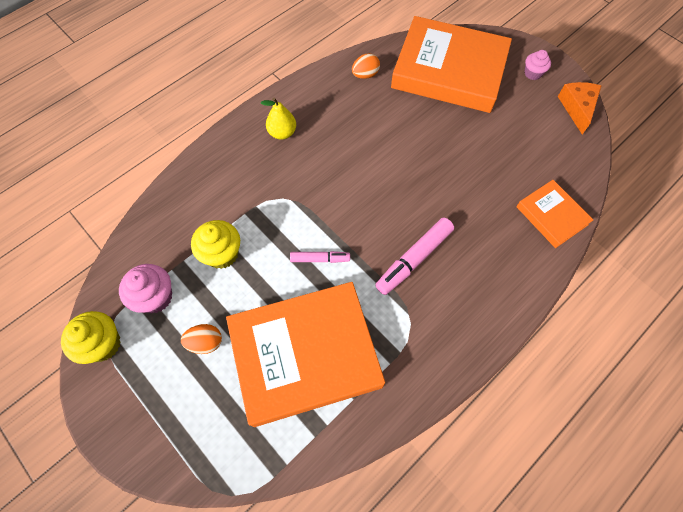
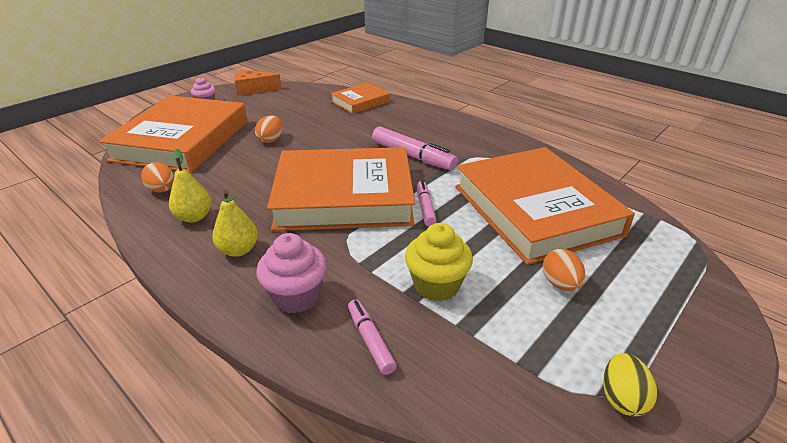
camera: 95 degrees left, 30 degrees down
(103, 344) = (622, 398): yellow cupcake -> yellow egg
(155, 297) = (522, 346): pink cupcake -> pink cupcake (296, 296)
(182, 210) = (370, 340): none -> pink marker
(326, 101) = (194, 217): none -> yellow pear
(344, 197) = (344, 196): none -> orange book
(450, 136) = (271, 140): none -> orange egg

